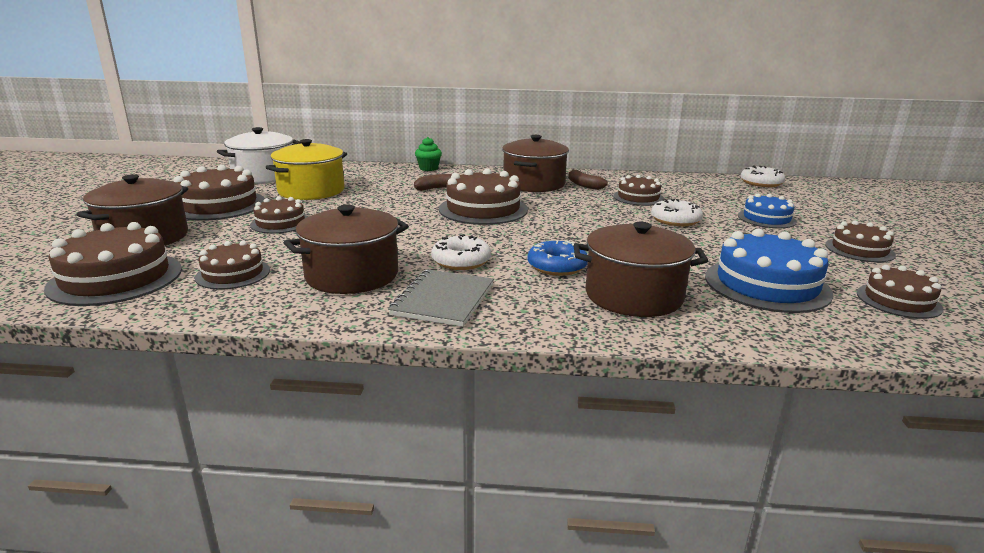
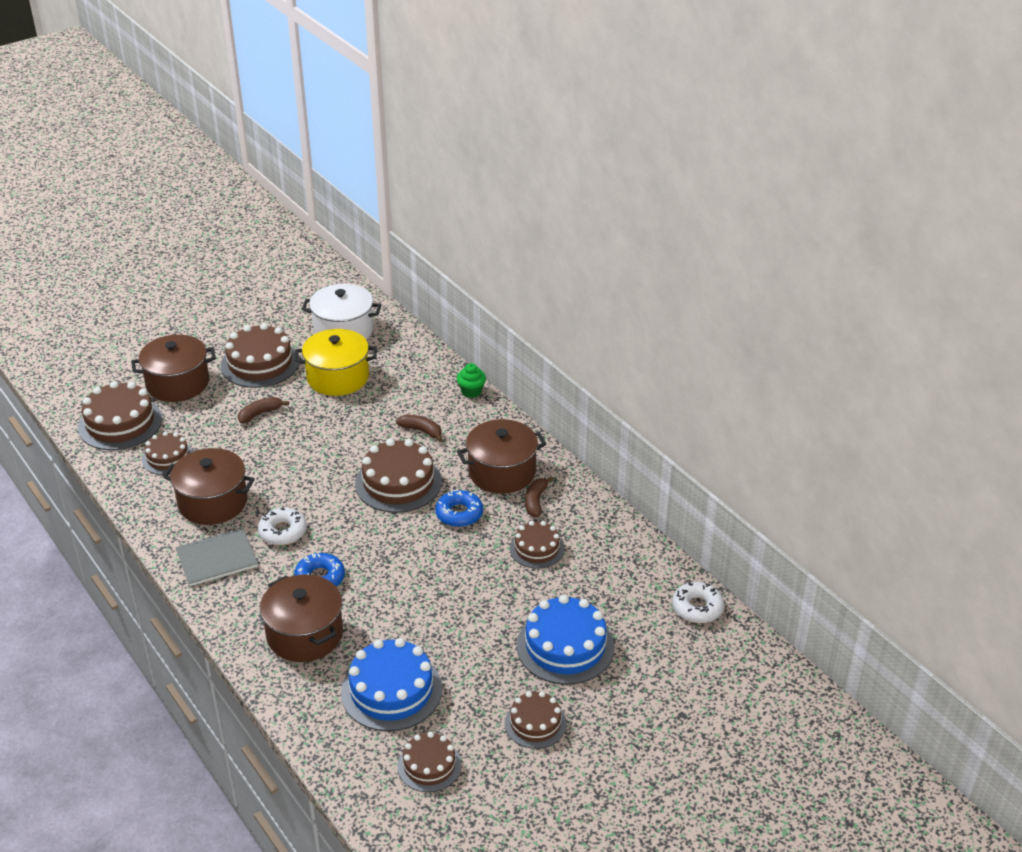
camera: 50 degrees right, 15 degrees up
(280, 223) = (260, 414): brown cake -> brown banana
(558, 204) = (459, 514): none -> blue donut
(675, 220) = (495, 594): white donut -> none
(766, 218) = (565, 646): blue cake -> blue cake, size x1.67

